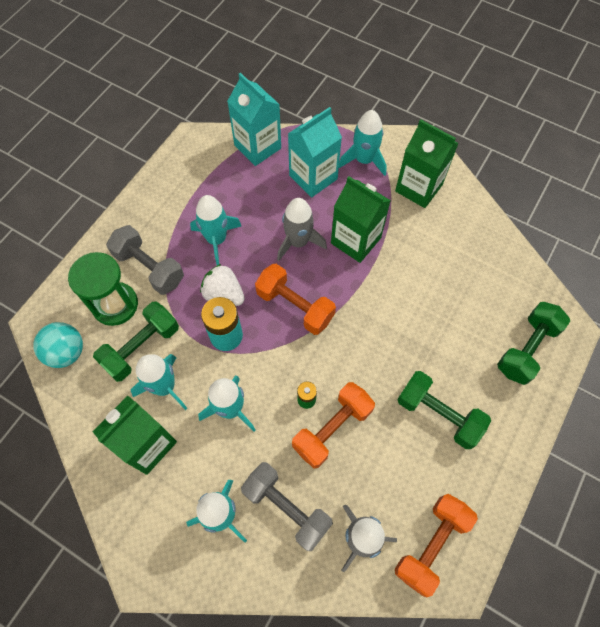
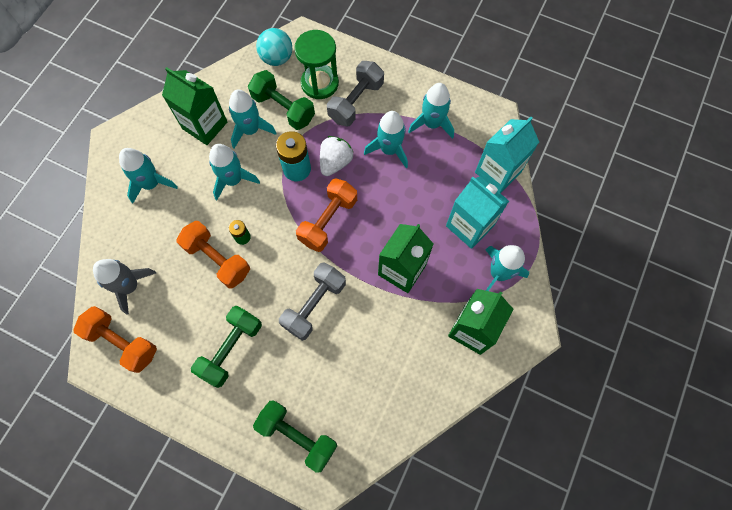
camera: 85 degrees right, 5 degrees up
(192, 197) = (432, 124): none -> turquoise rocket
(286, 508) = (155, 229): grey dumbbell -> grey dumbbell (314, 305)
(298, 242) = (394, 218): grey rocket -> none

